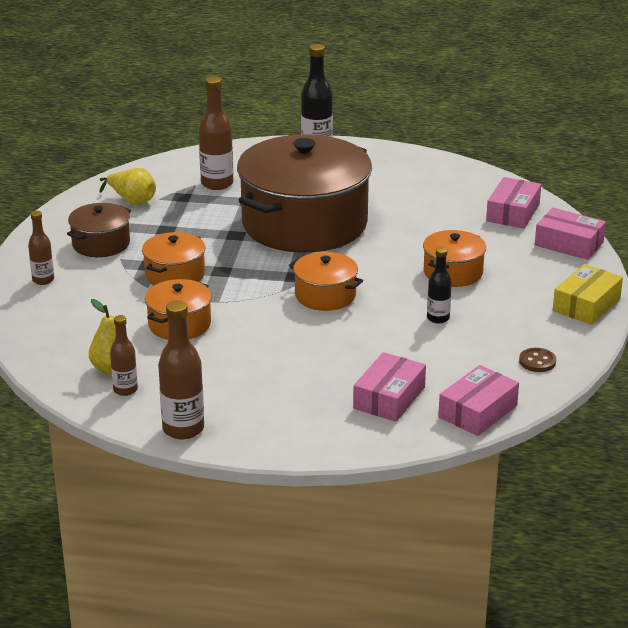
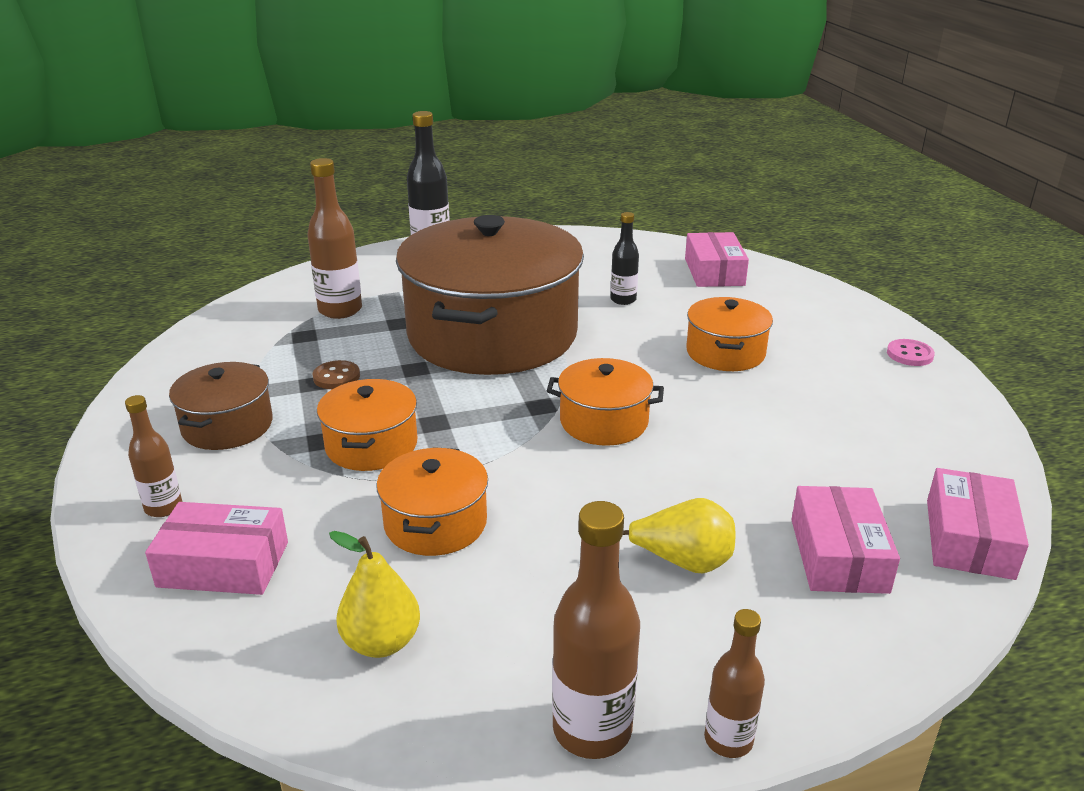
camera: 25 degrees left, 0 degrees up
(125, 390) = (432, 678): brown bottle -> brown bottle (728, 740)
(132, 201) = (237, 355): yellow pear -> yellow pear (681, 562)
(438, 318) = (771, 415): black bottle -> black bottle (623, 300)
(537, 361) = (947, 441): brown button -> brown button (336, 377)
(569, 244) = (808, 291): pink box -> pink box (223, 564)
(586, 305) = (909, 354): yellow box -> pink button

